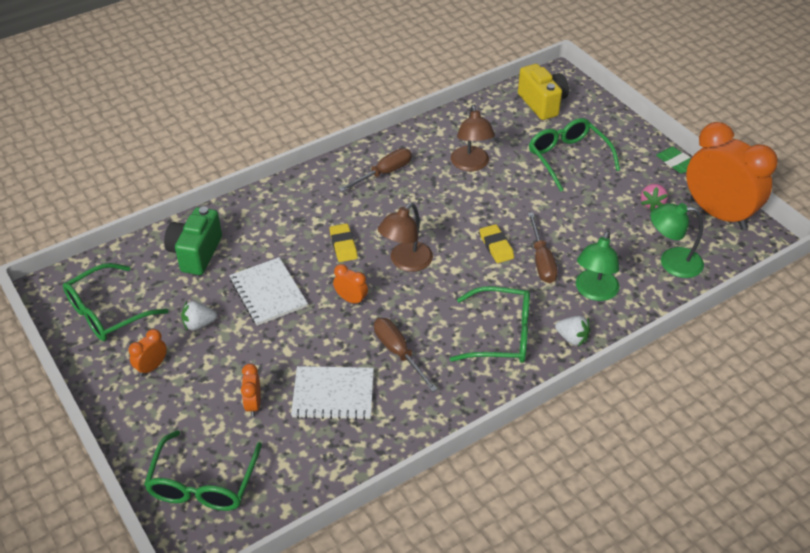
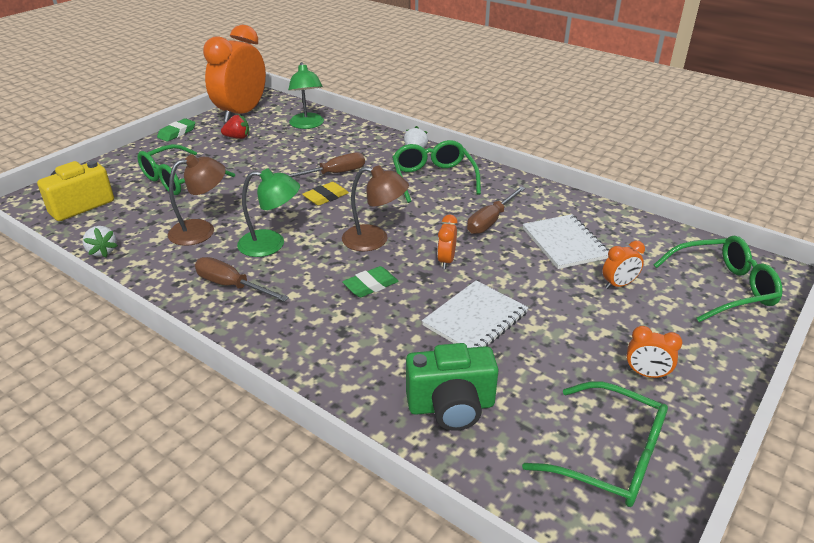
camera: 110 degrees left, 10 degrees down
(199, 324) = (559, 358): white strawberry -> white strawberry (102, 251)
(343, 245) = (370, 285): yellow eraser -> green eraser
(594, 292) = (359, 149): green lamp -> green lamp (271, 244)
(652, 204) = (237, 137): pink strawberry -> red strawberry

